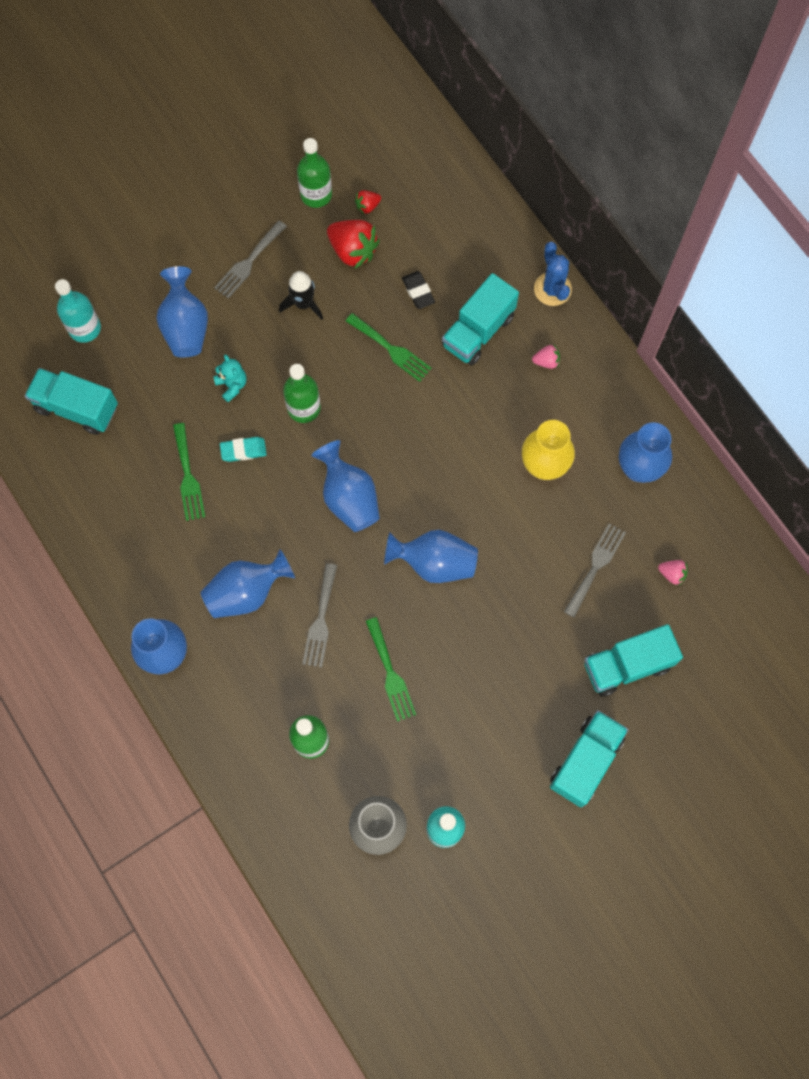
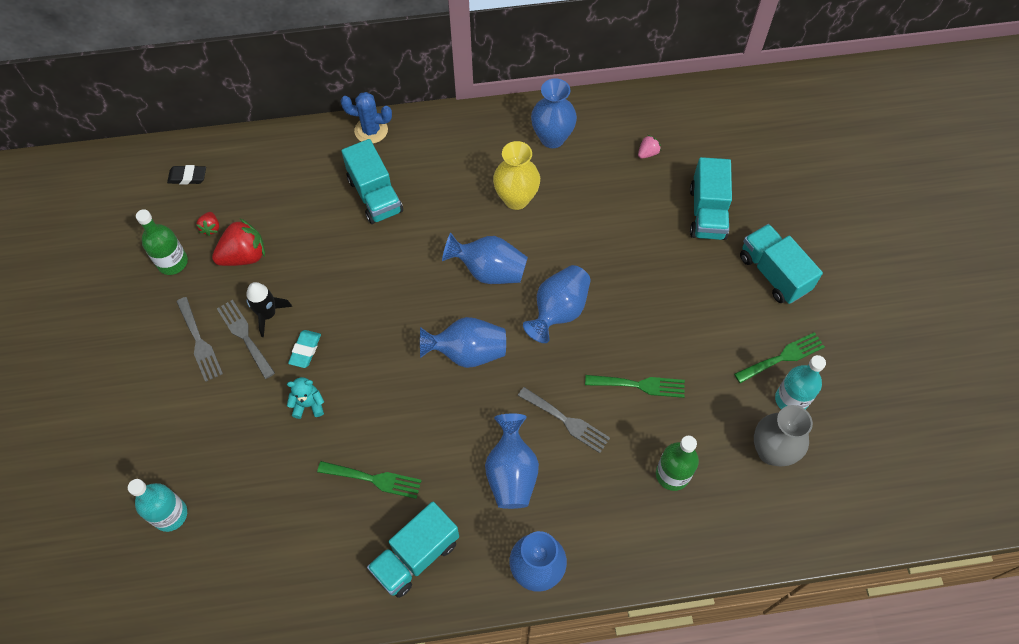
camera: 65 degrees left, 10 degrees down
(77, 408) = (247, 555): turquoise truck -> turquoise truck (416, 556)
(186, 327) = (227, 421): blue vase -> blue vase (489, 271)
(243, 450) = (376, 421): turquoise eraser -> turquoise eraser (305, 350)
(304, 408) = (365, 354): green bottle -> none
(391, 349) = (352, 264): green fork -> green fork (783, 357)
(418, 292) = (313, 223): black eraser -> black eraser (187, 177)
(546, 361) = (429, 160): pink strawberry -> none
(595, 566) = (617, 199): grey fork -> grey fork (244, 336)

